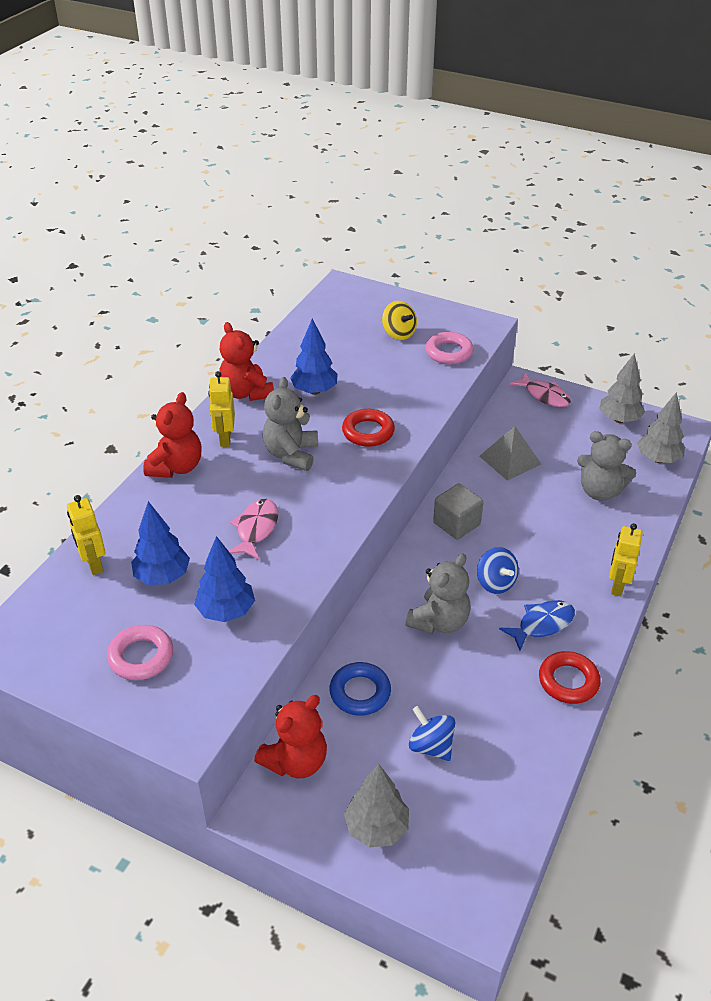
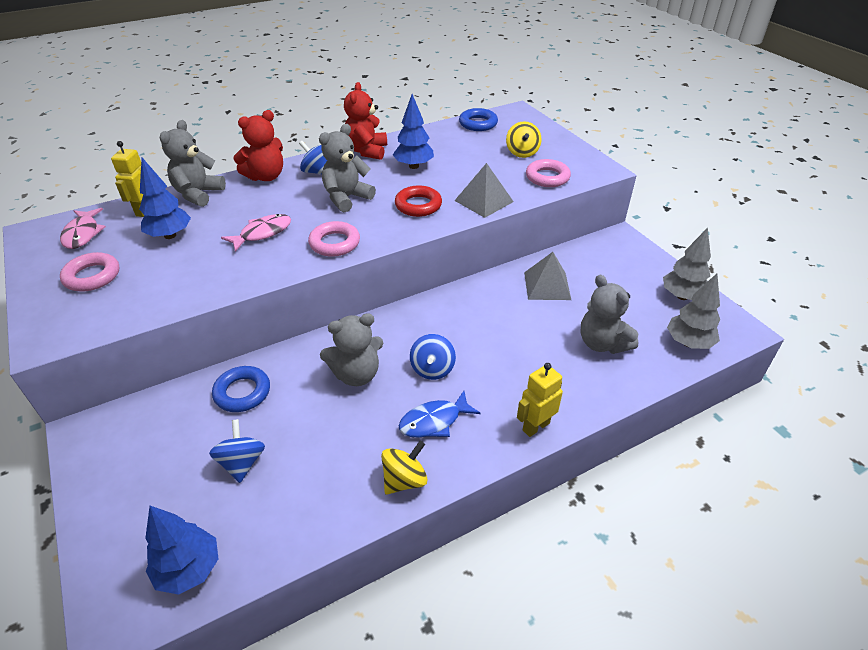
camera: 35 degrees right, 0 degrees up
(128, 519) = (198, 194): none -> grey teddy bear
(225, 438) = (317, 172): yellow robot -> blue spinning top
(226, 611) = (175, 275): blue tree -> blue tree (189, 569)
(296, 761) = (146, 414): red teddy bear -> none
(321, 315) = (478, 123): none -> blue ring
(338, 506) = (334, 243): none -> pink ring
(376, 828) = (134, 498): grey tree -> none
(420, 401) = (483, 201): none -> grey pyramid
(456, 524) = (451, 311): grey cube -> none
(542, 624) = (434, 421): blue fish -> blue fish turned 150 degrees clockwise
(544, 395) = (629, 252): pink fish -> pink fish (83, 234)
(568, 681) = (404, 480): red ring -> yellow spinning top

